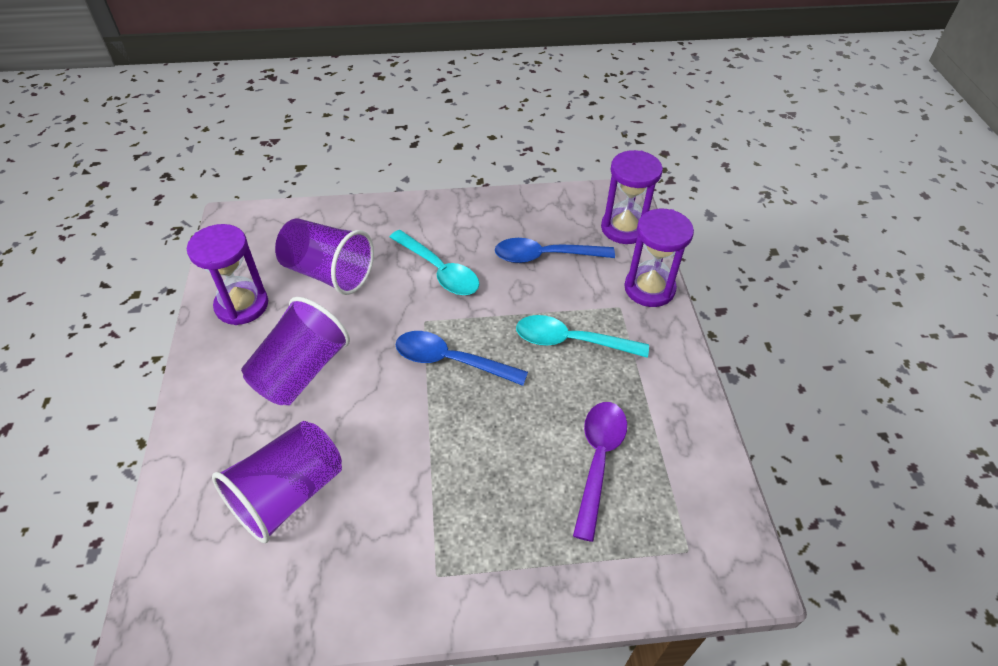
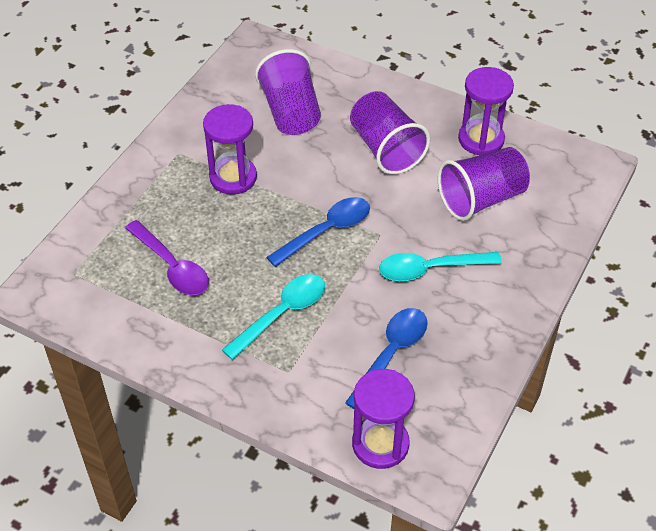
camera: 125 degrees right, 0 degrees up
(649, 288) = (289, 408): purple hourglass -> purple hourglass (233, 177)

